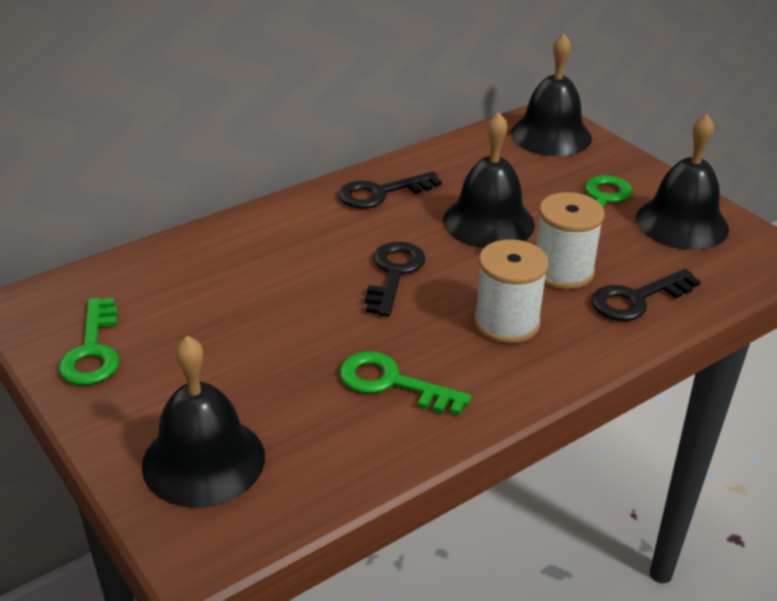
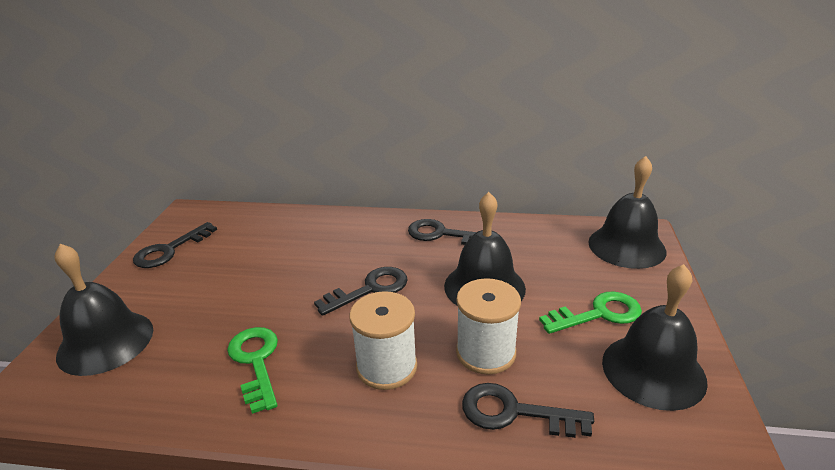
camera: 45 degrees right, 5 degrees down
(93, 350) = (170, 250): green key -> black key

